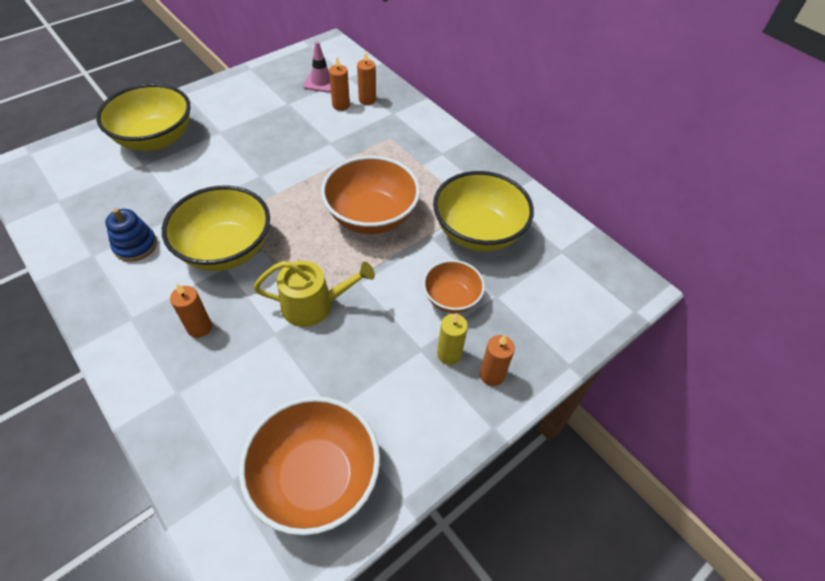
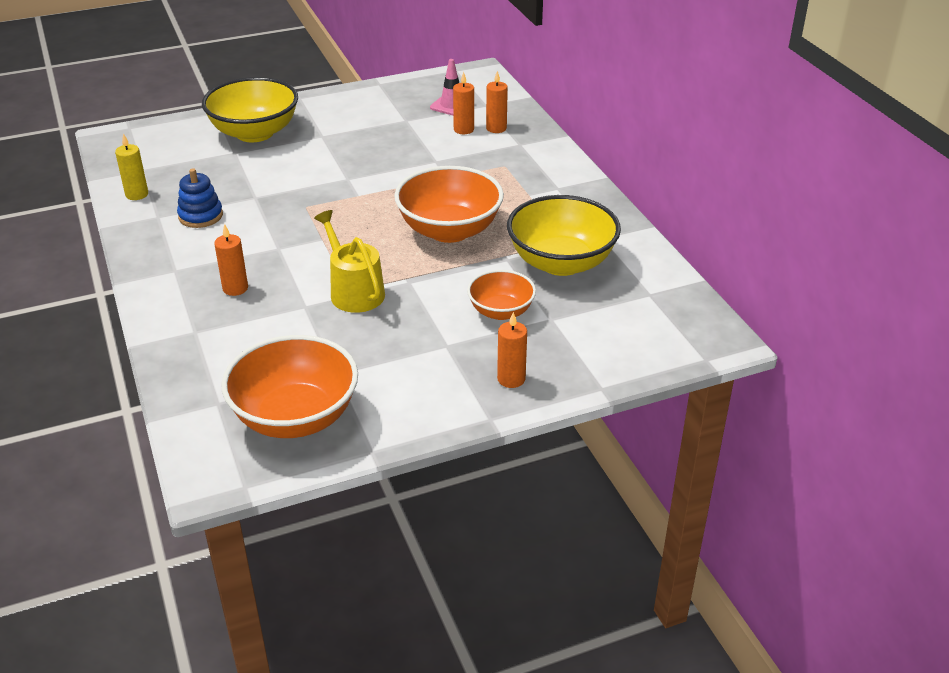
camera: 20 degrees right, 15 degrees down
(226, 249) = (286, 233): yellow bowl -> none
(314, 305) = (354, 291): yellow watering can -> yellow watering can turned 135 degrees counterclockwise
(449, 354) = (474, 354): yellow candle -> yellow candle (137, 194)

